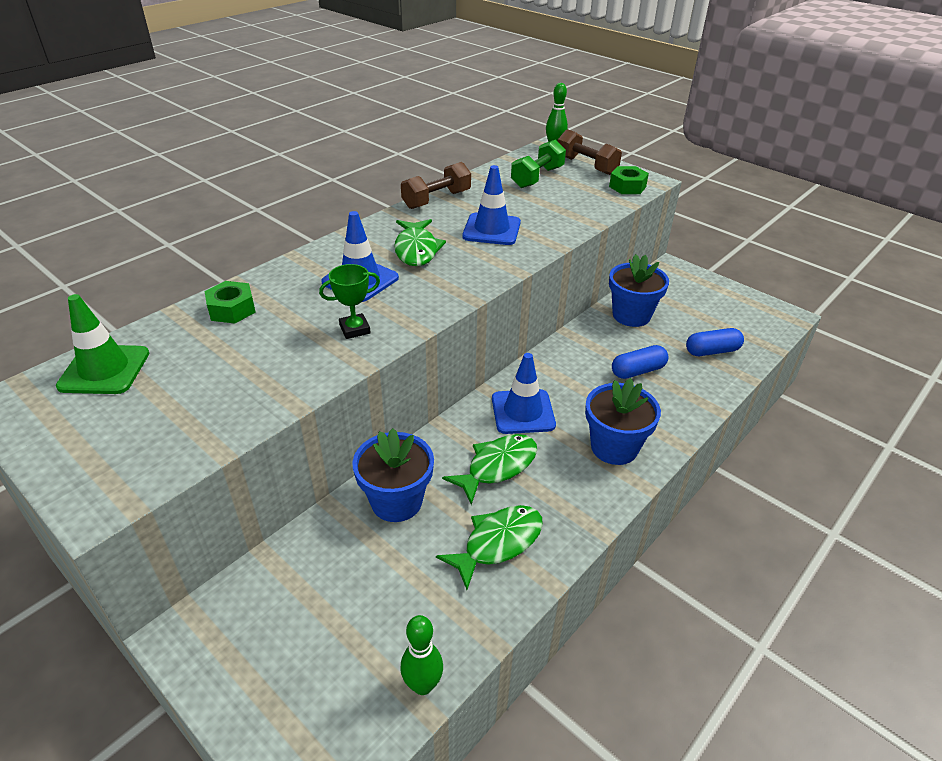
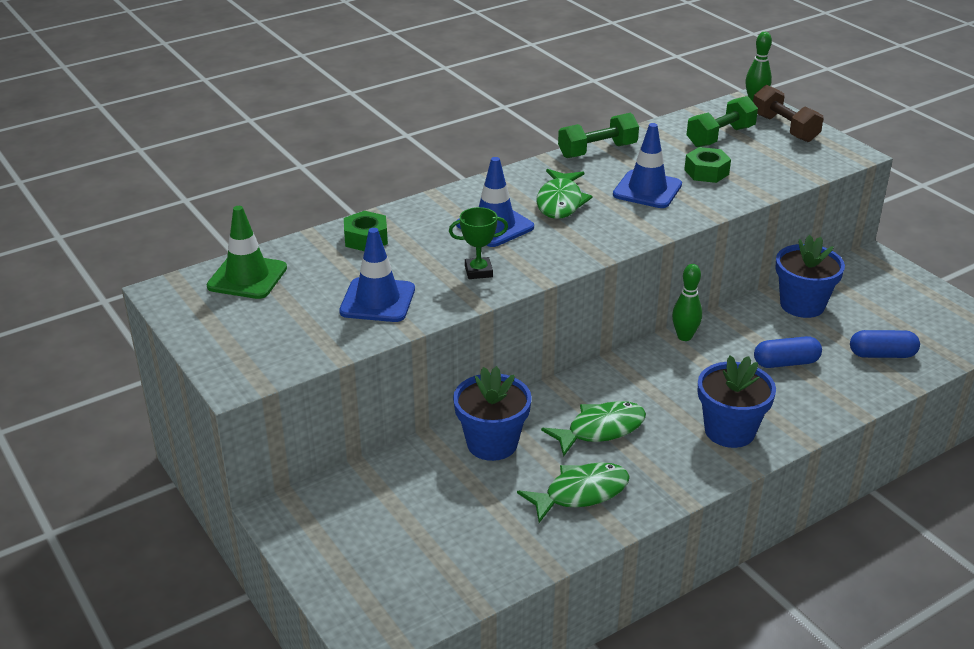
camera: 15 degrees right, 5 degrees down
(423, 685) = (480, 586): green bowling pin -> green bowling pin (684, 336)
(436, 200) = (597, 151): brown dumbbell -> green dumbbell
(523, 412) = (643, 384): blue traffic cone -> blue traffic cone (377, 300)
(627, 187) = (823, 158): green nut -> green nut (706, 172)

